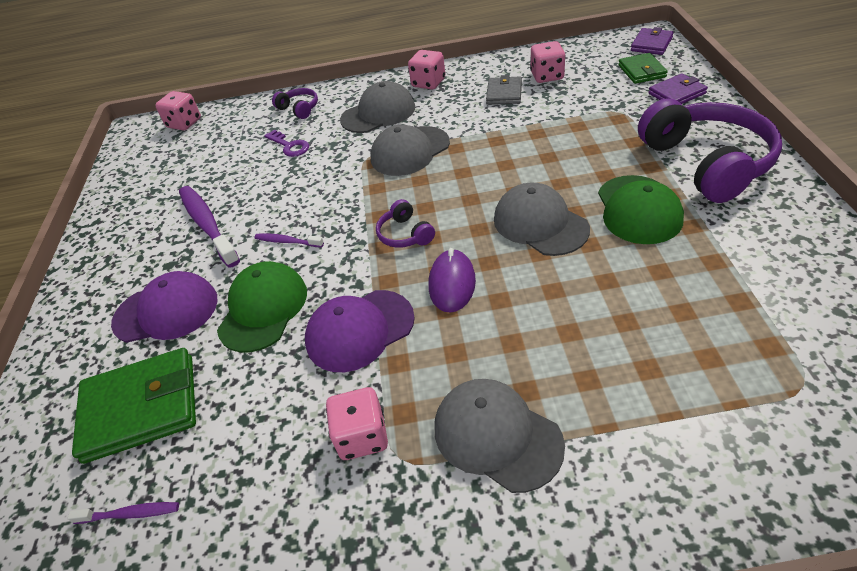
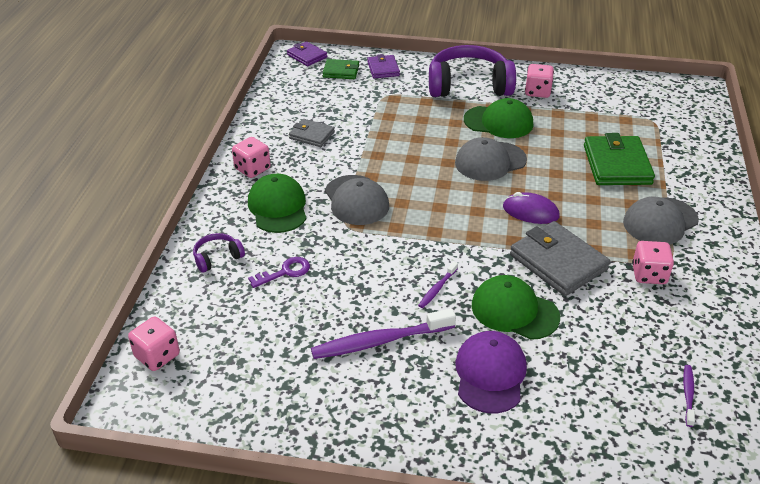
camera: 80 degrees left, 5 degrees down
(141, 408) = (595, 390): green wallet -> green wallet (617, 165)
(359, 330) = (558, 262): purple cap -> grey wallet
(378, 113) = (278, 207): grey cap -> green cap
(405, 234) = (466, 223): purple headphones -> none
(547, 76) = (305, 110): pink dice -> pink dice (537, 92)

